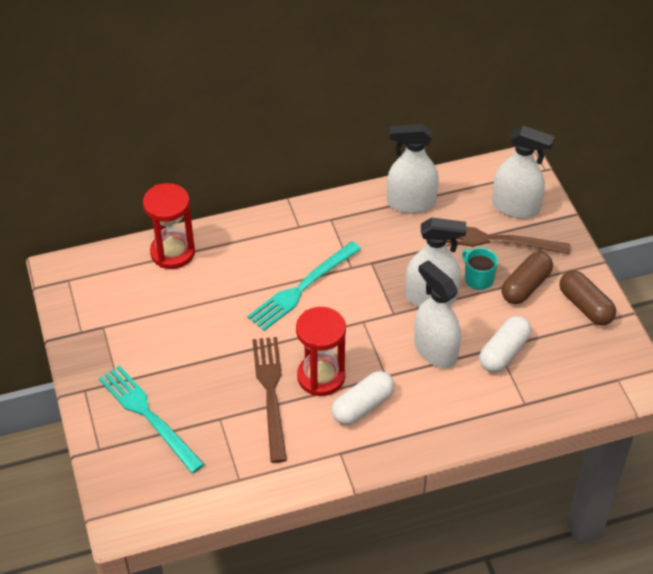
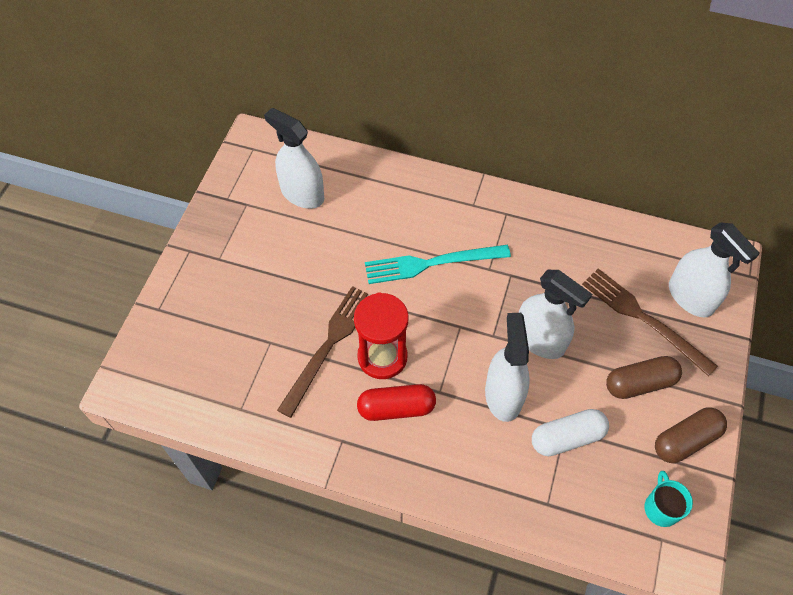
camera: 35 degrees right, 10 degrees up
(148, 416) = (218, 304): turquoise fork -> none
(172, 252) = (351, 170): red hourglass -> none
(362, 406) = (396, 408): white capsule -> red capsule
(411, 203) = (591, 238): white spray bottle -> white spray bottle (302, 194)
(478, 278) = (598, 348): turquoise mug -> turquoise mug (661, 508)
(585, 306) = (685, 440): brown capsule -> brown capsule turned 60 degrees clockwise

